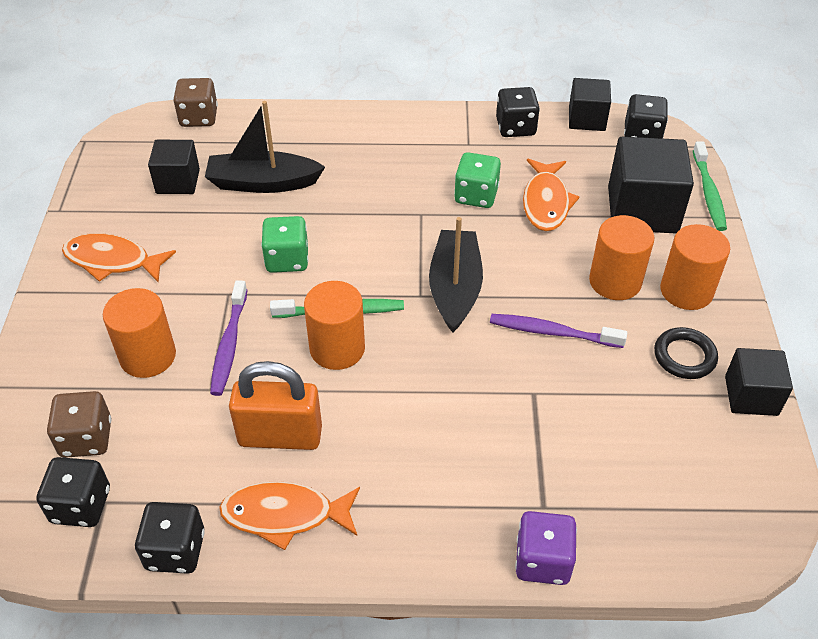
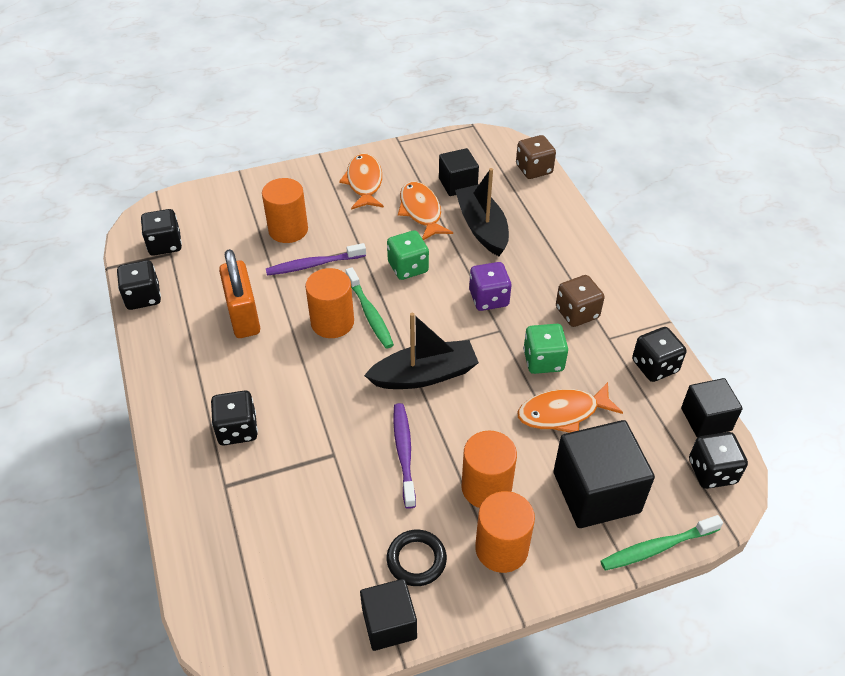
camera: 70 degrees right, 0 degrees up
(86, 438) = (214, 228): brown dice -> brown dice (577, 313)
(285, 515) = (181, 340): orange fish -> orange fish (421, 211)
(464, 478) = (237, 429): none -> black dice
(542, 561) = (177, 495): purple dice -> purple dice (488, 298)

